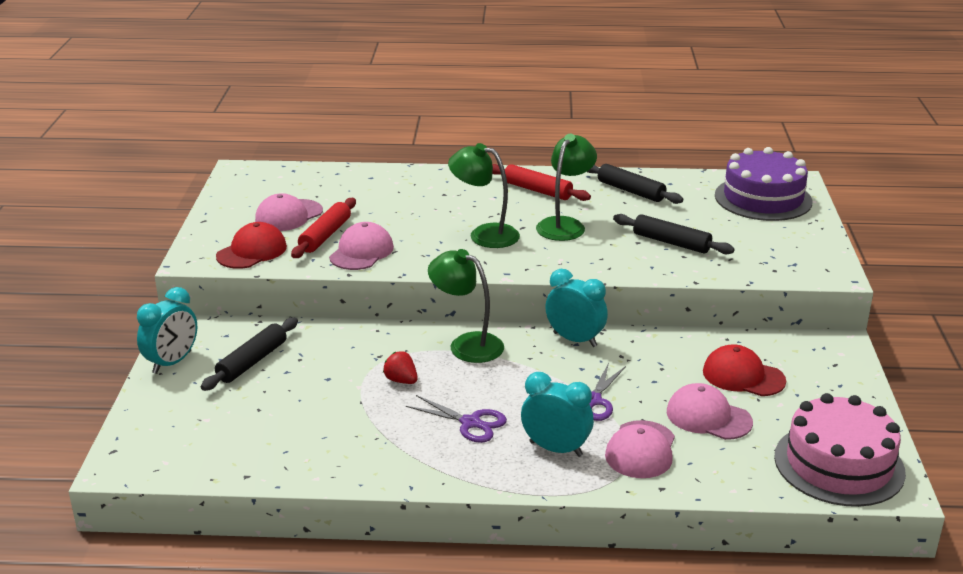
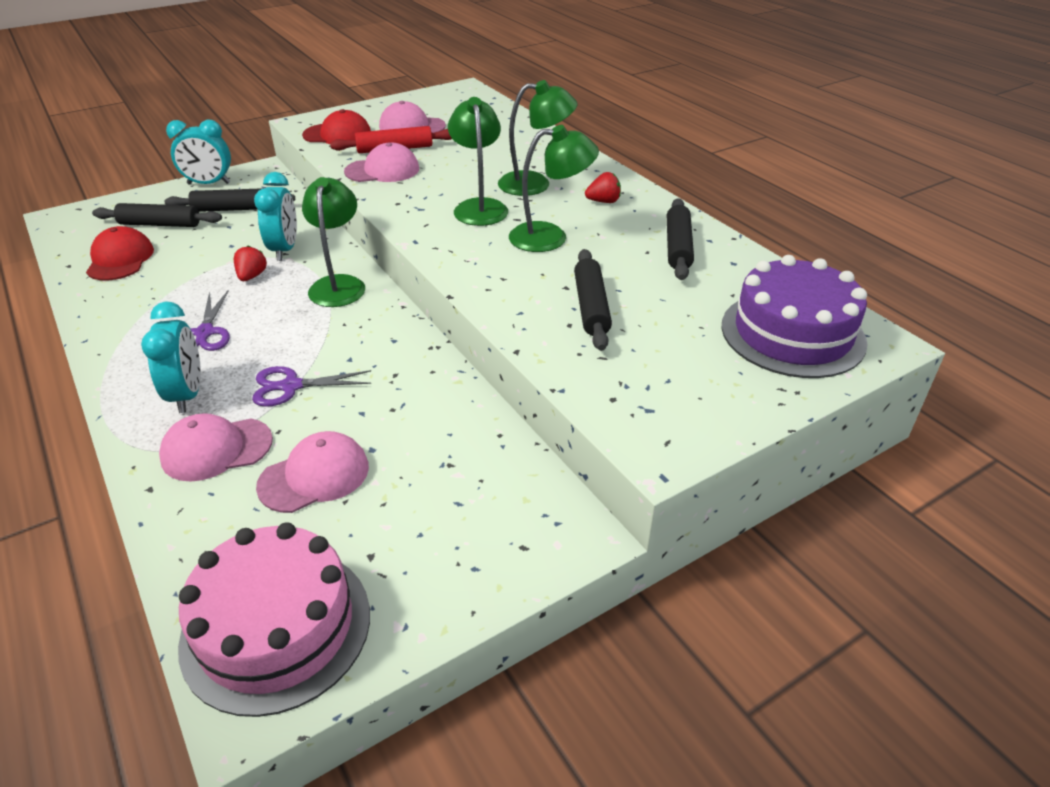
camera: 55 degrees right, 10 degrees up
(227, 407) = (160, 224): none -> black rolling pin
(476, 203) = (535, 184): none -> green lamp
(537, 190) = (603, 201): red rolling pin -> red strawberry
(575, 339) = (400, 336): turquoise clock -> turquoise clock (284, 249)
(708, 417) = (314, 476): pink cap -> pink cap turned 60 degrees clockwise
(743, 376) = (425, 474): red cap -> red cap (120, 259)

